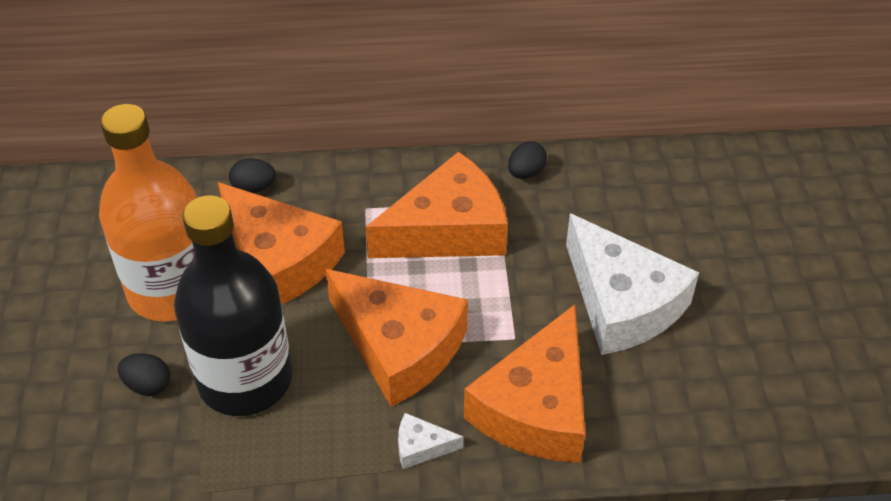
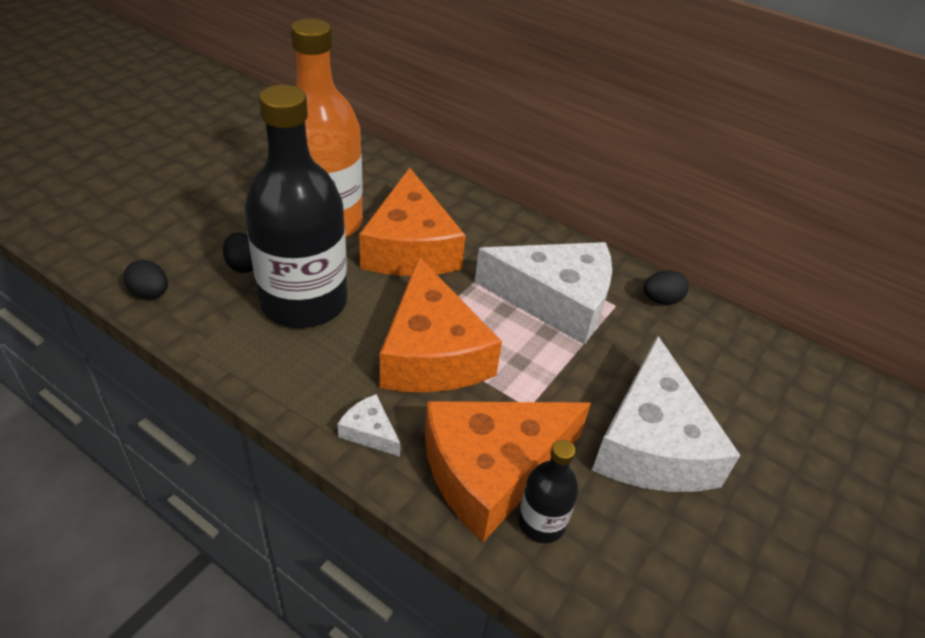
camera: 35 degrees right, 5 degrees down
(254, 188) = (444, 197): black egg -> black egg (150, 293)
(448, 230) = (555, 300): orange cheese -> white cheese
(604, 419) = (541, 522): none -> black bottle

